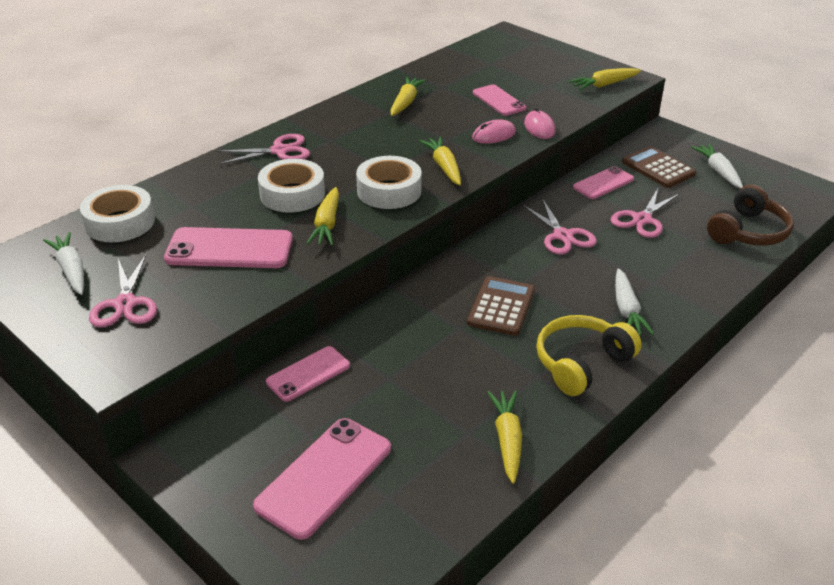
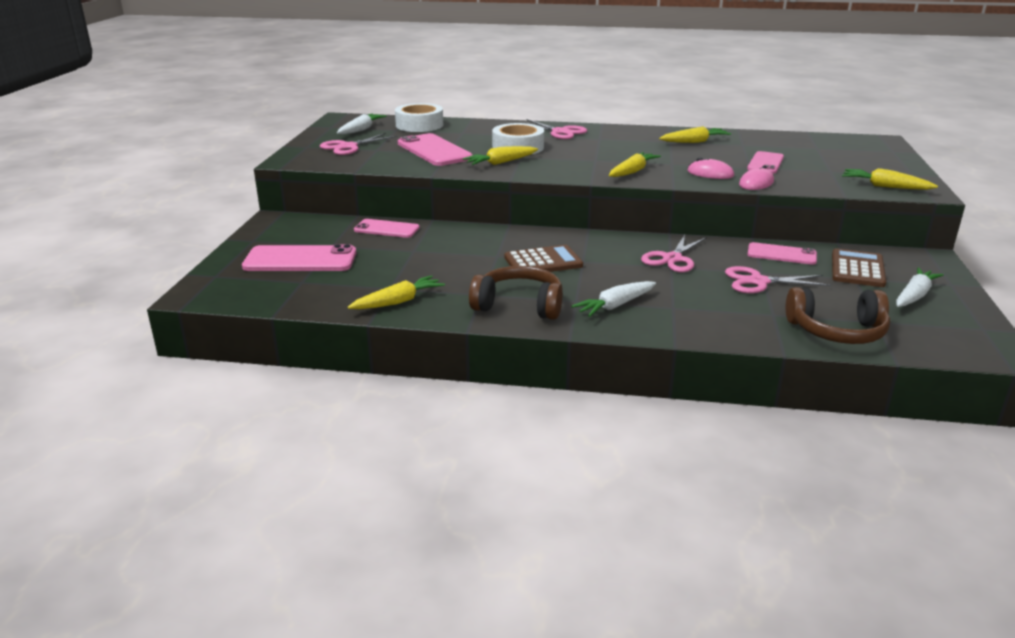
camera: 55 degrees right, 10 degrees down
(389, 191) = (570, 166): white tape -> none
(581, 363) = (519, 305): yellow headphones -> brown headphones

